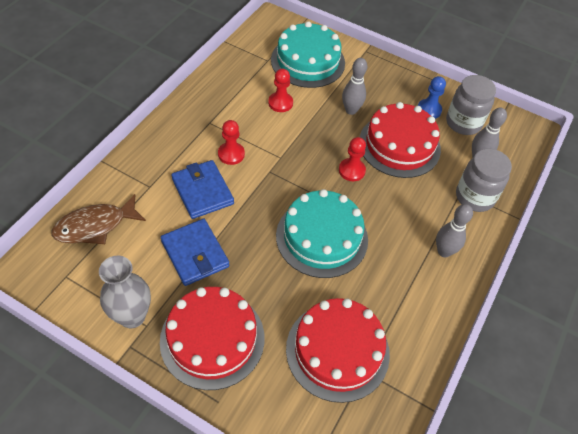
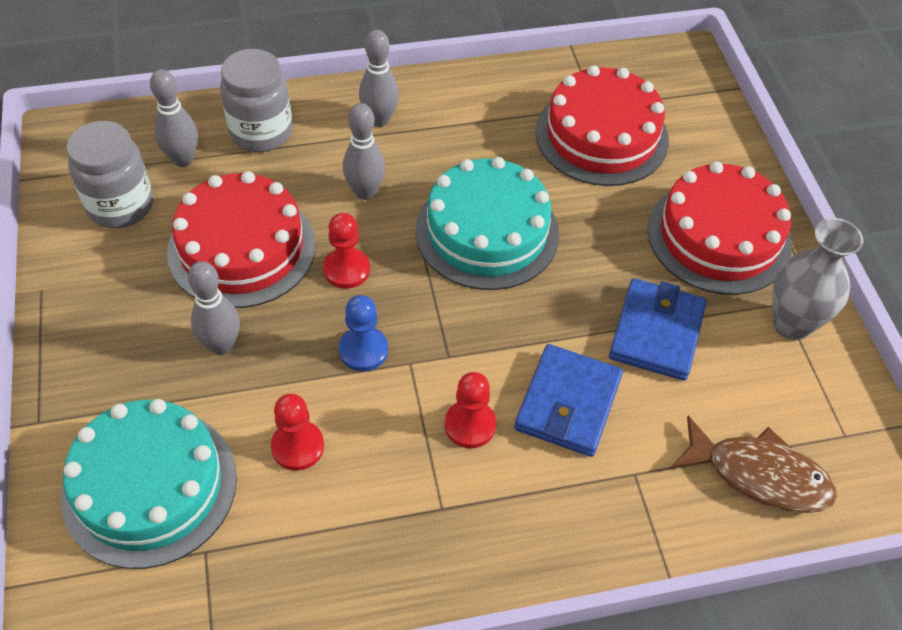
camera: 130 degrees left, 0 degrees up
(394, 209) = (365, 192): none -> grey bowling pin
(429, 110) = (127, 256): blue pawn -> blue pawn (363, 350)

